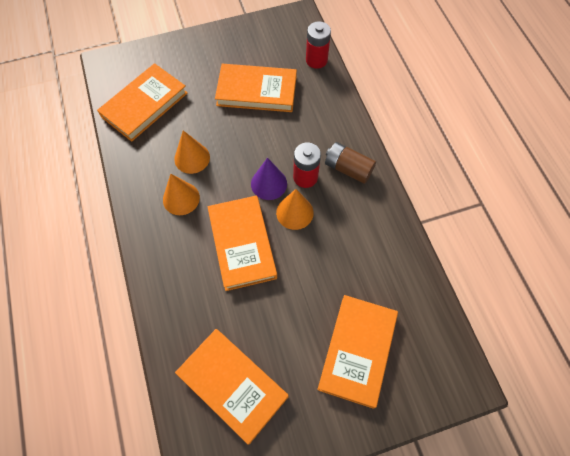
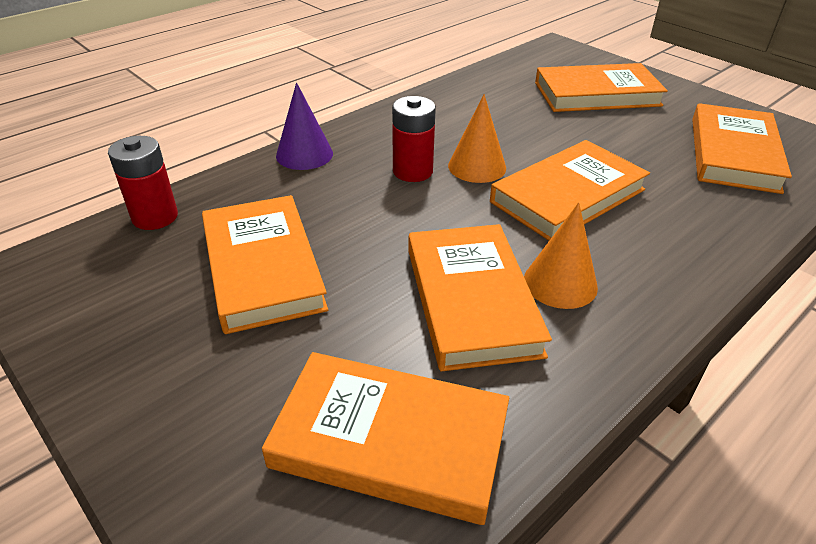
camera: 115 degrees left, 25 degrees down
(192, 158) = (471, 300): orange cone -> orange book
(269, 183) = (450, 200): purple cone -> purple cone (304, 154)
(348, 169) = (371, 142): brown battery -> none

